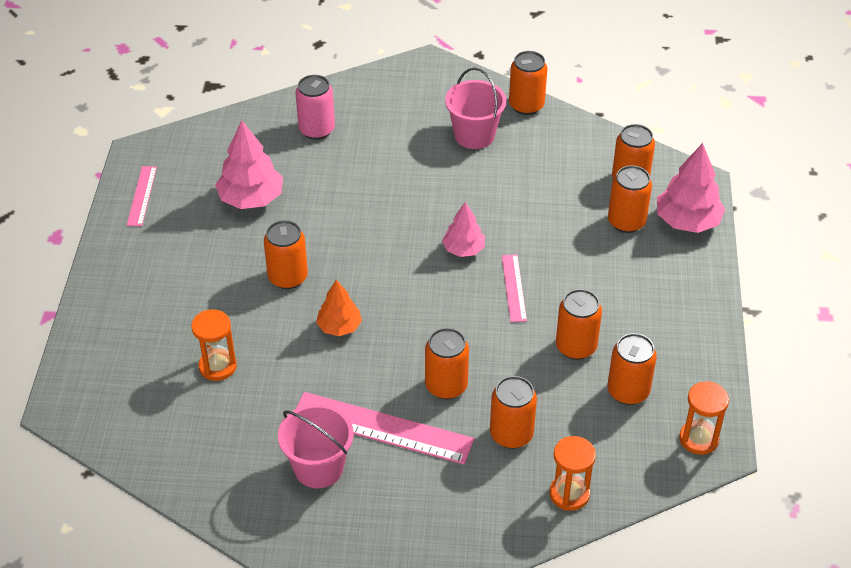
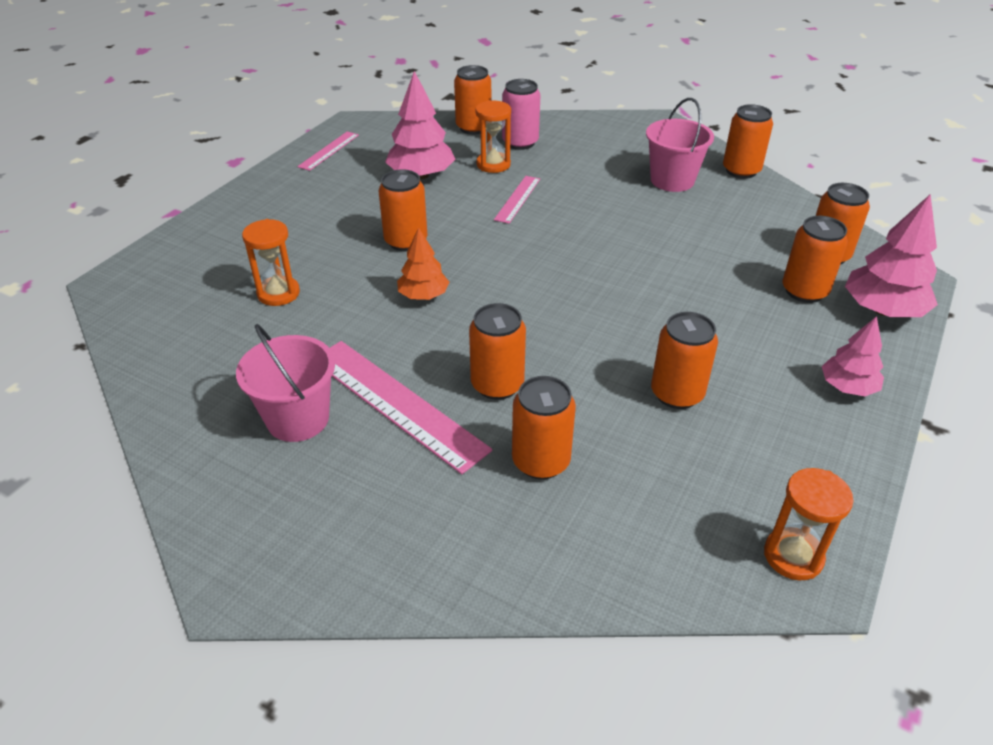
camera: 25 degrees right, 5 degrees down
(463, 249) = (601, 266): pink tree -> pink tree (847, 387)
(513, 288) = (635, 315): pink ruler -> pink ruler (517, 199)
(569, 494) = (573, 560): orange hourglass -> orange hourglass (493, 164)
(628, 391) = (719, 463): orange can -> orange can (473, 127)

